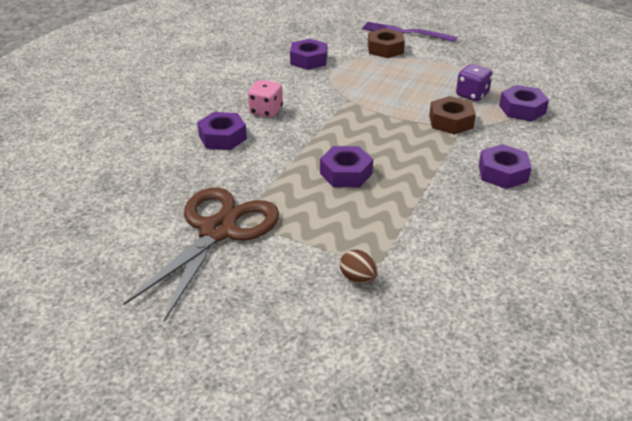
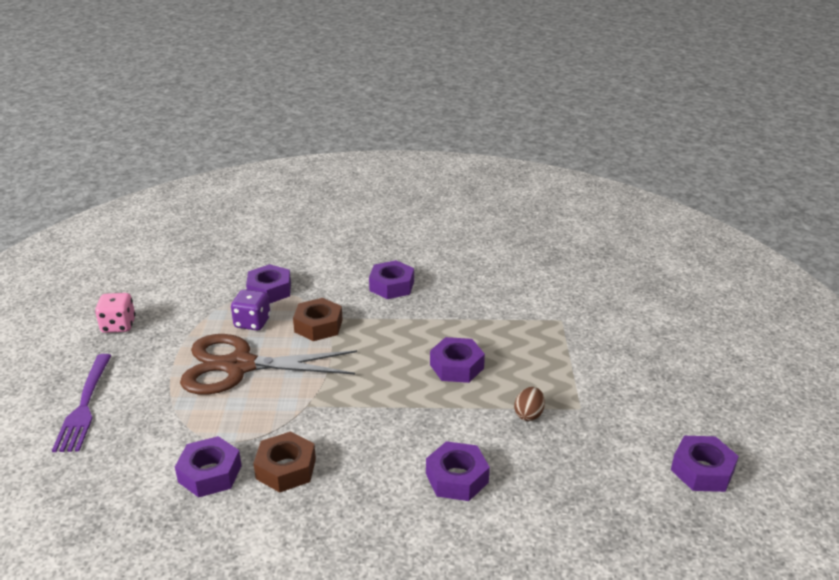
camera: 115 degrees left, 5 degrees down
(108, 256) = (702, 470): none -> purple nut
(218, 231) = (604, 415): brown scissors -> brown scissors (239, 366)
(266, 111) = (375, 464): pink dice -> pink dice (118, 325)
(358, 278) = (583, 325): brown egg -> brown egg (528, 414)
(385, 49) = (148, 410): brown nut -> brown nut (286, 469)

